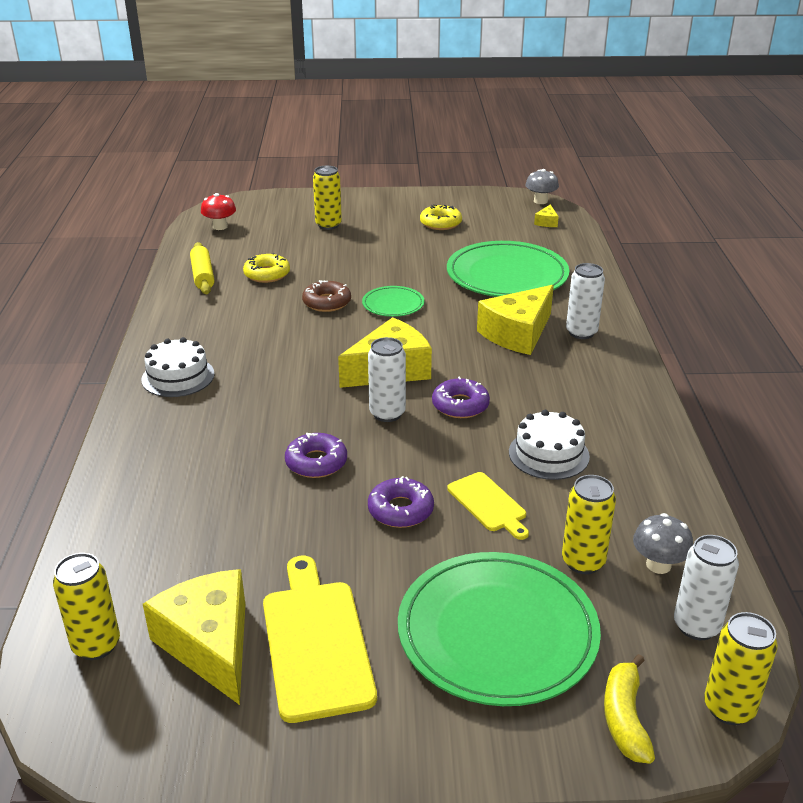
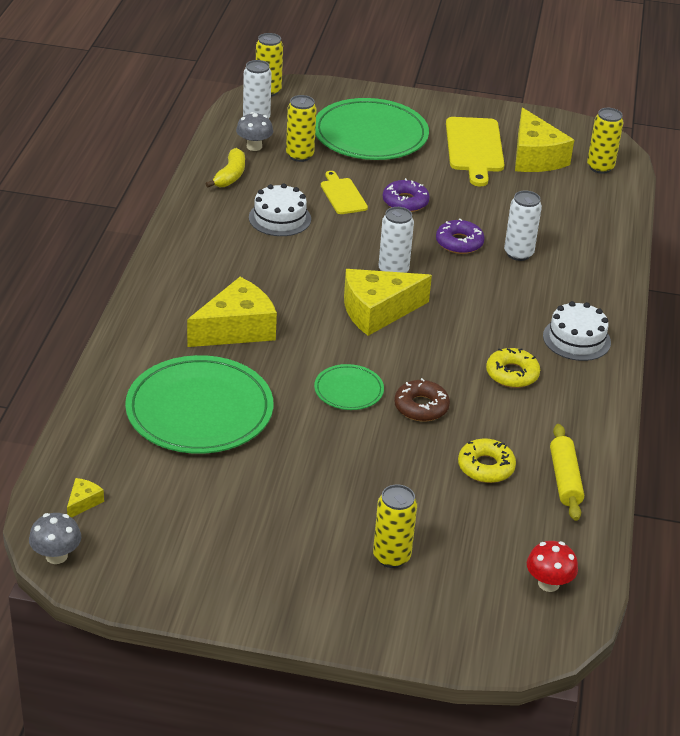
camera: 170 degrees left, 5 degrees up
(440, 223) = (231, 529): yellow donut -> yellow donut (512, 374)
(460, 405) = (329, 267): purple donut -> none
(581, 332) = (173, 319): white can -> white can (518, 253)
(625, 718) = (322, 97): yellow banana -> yellow banana (230, 176)

